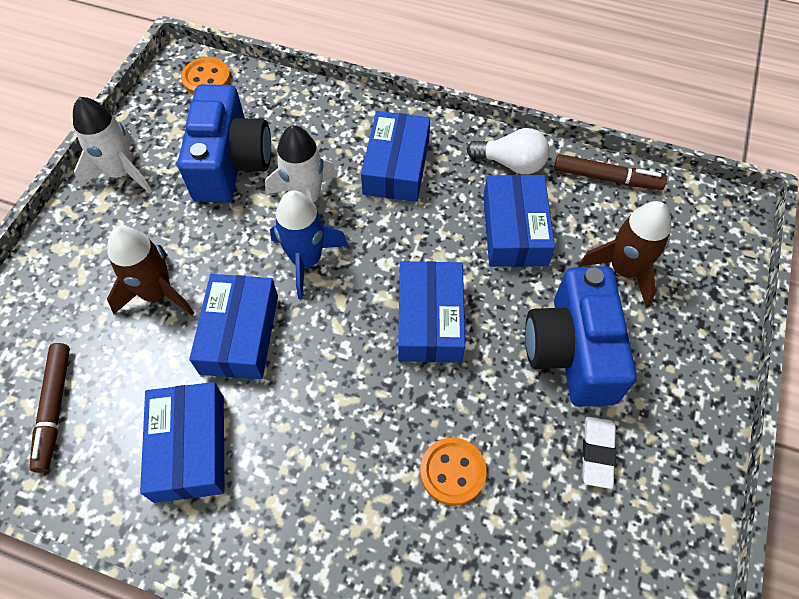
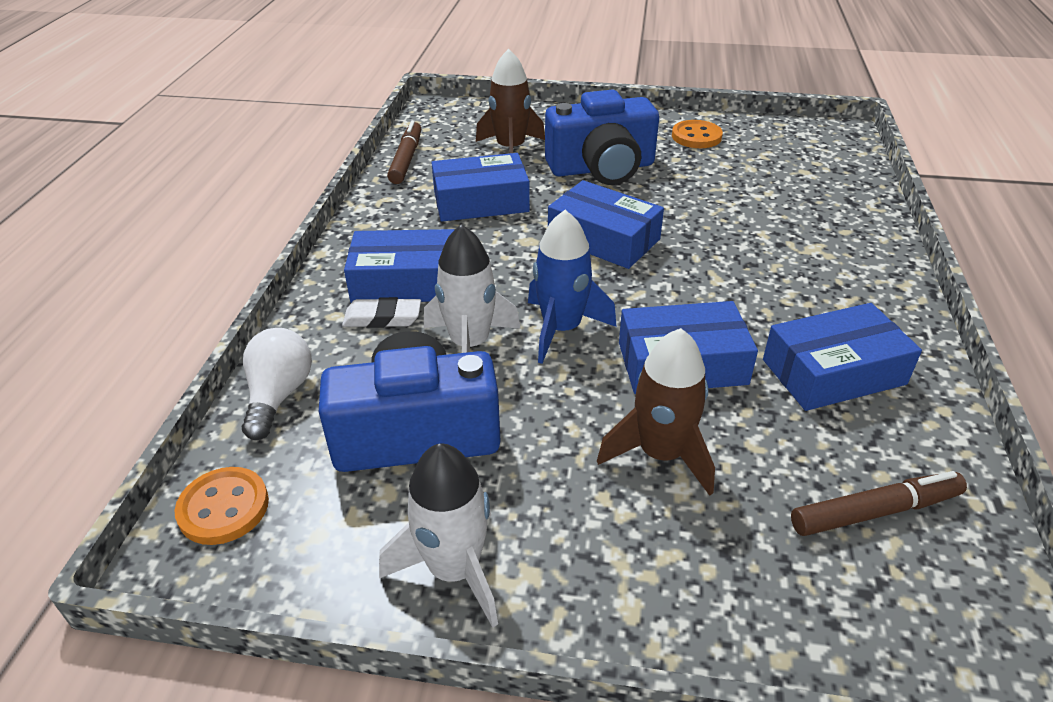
camera: 100 degrees left, 20 degrees down
(429, 319) = (603, 239): blue box -> blue box turned 45 degrees clockwise
(452, 472) = (744, 214): orange button -> orange button (696, 136)
(511, 163) = (393, 209): white light bulb -> white light bulb (279, 395)
(597, 453) = (685, 155): white eraser -> white eraser (382, 318)

